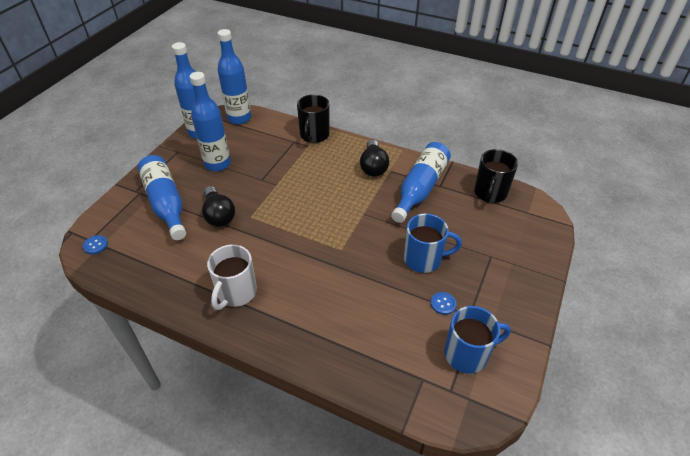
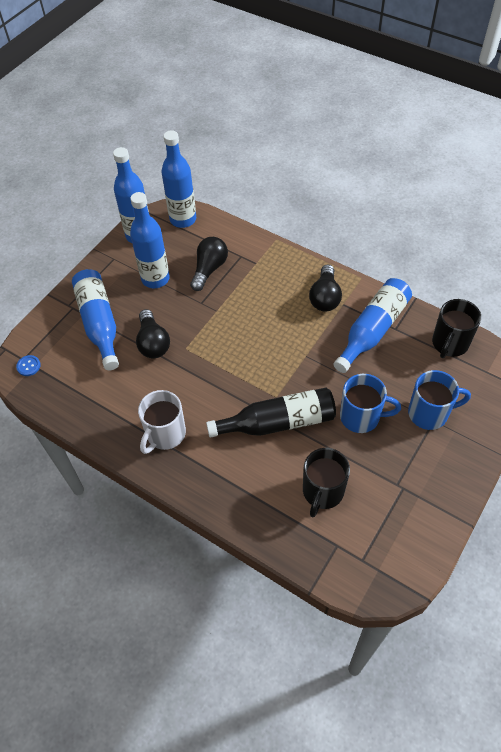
camera: 10 degrees right, 10 degrees up
(266, 153) = (209, 269): none -> black light bulb
(314, 135) = (264, 250): black mug -> black mug (322, 492)
(346, 271) = (278, 422): none -> black bottle
(443, 304) = (372, 469): blue button -> none
(467, 354) = (386, 525): blue mug -> blue mug (429, 413)

